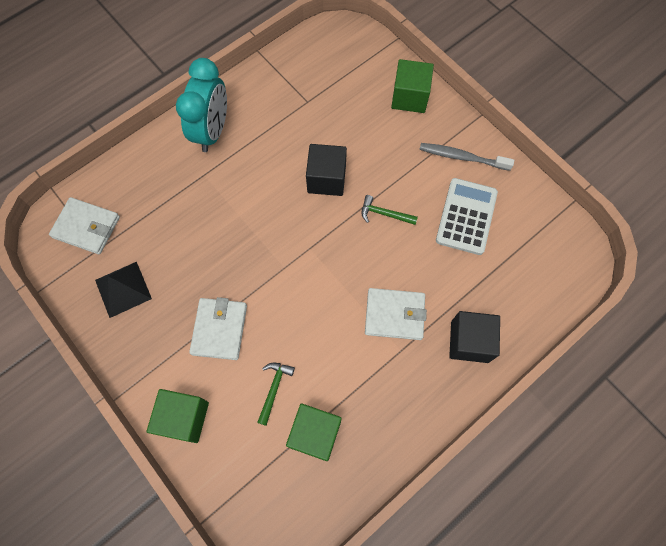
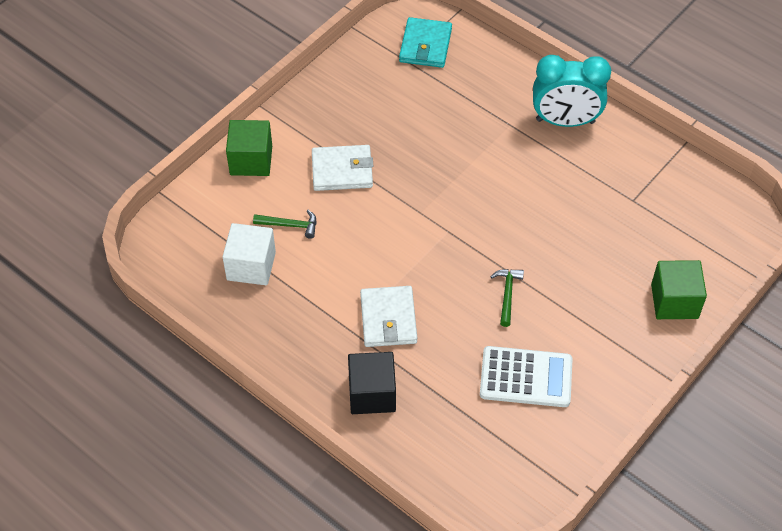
camera: 80 degrees right, 15 degrees down
(86, 227) = (425, 45): white wallet -> turquoise wallet
(123, 289) = (367, 87): black pyramid -> none
(315, 434) = (251, 266): green cube -> white cube
(326, 179) = (536, 233): black cube -> none
(462, 157) = (606, 366): grey toothbrush -> none

